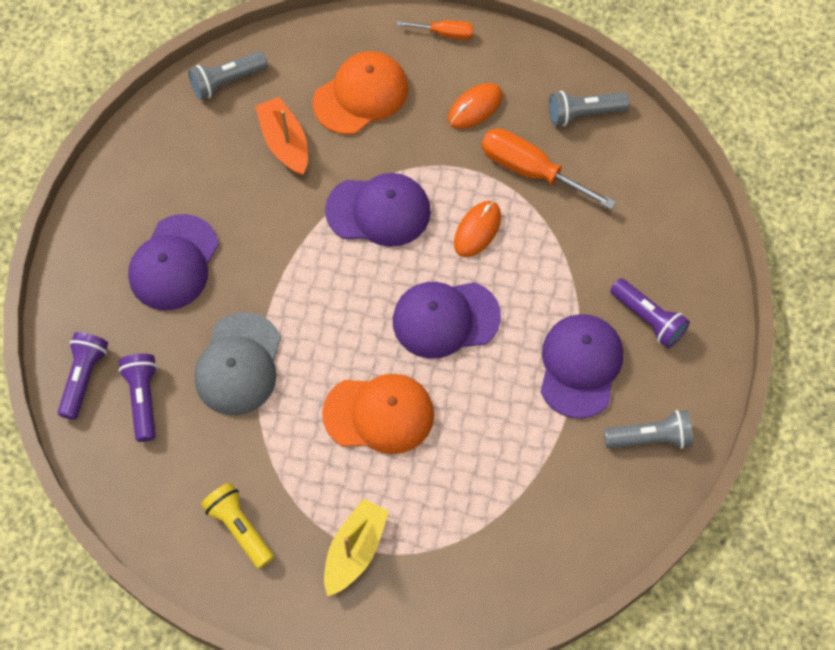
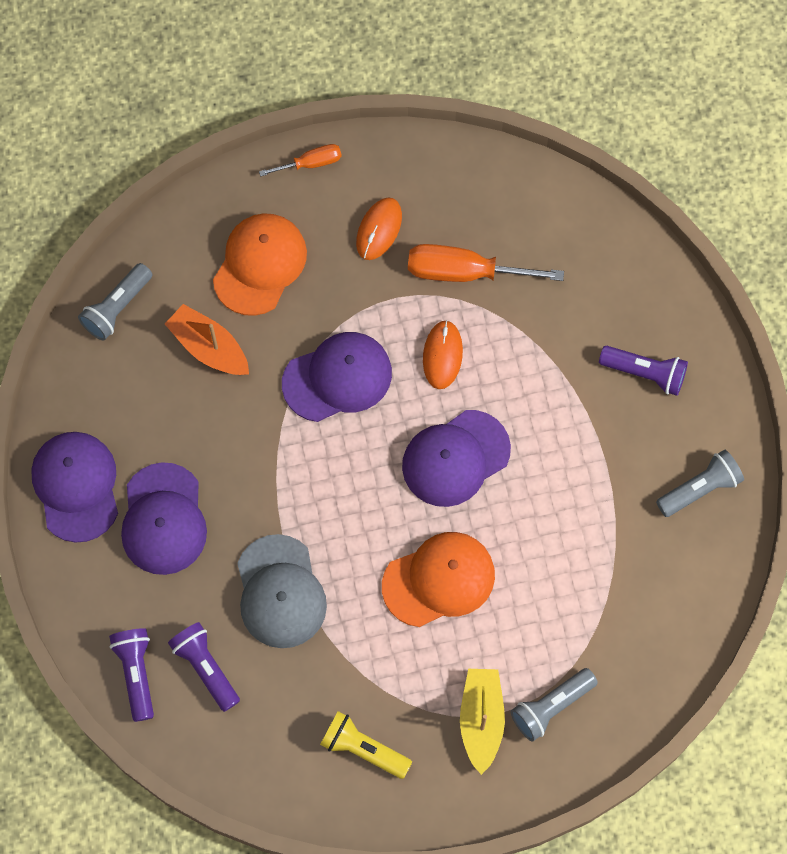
camera: 25 degrees left, 5 degrees up
(580, 366) = (603, 448): purple cap -> purple cap (76, 486)
(584, 113) = (487, 190): grey flashlight -> grey flashlight (551, 707)

